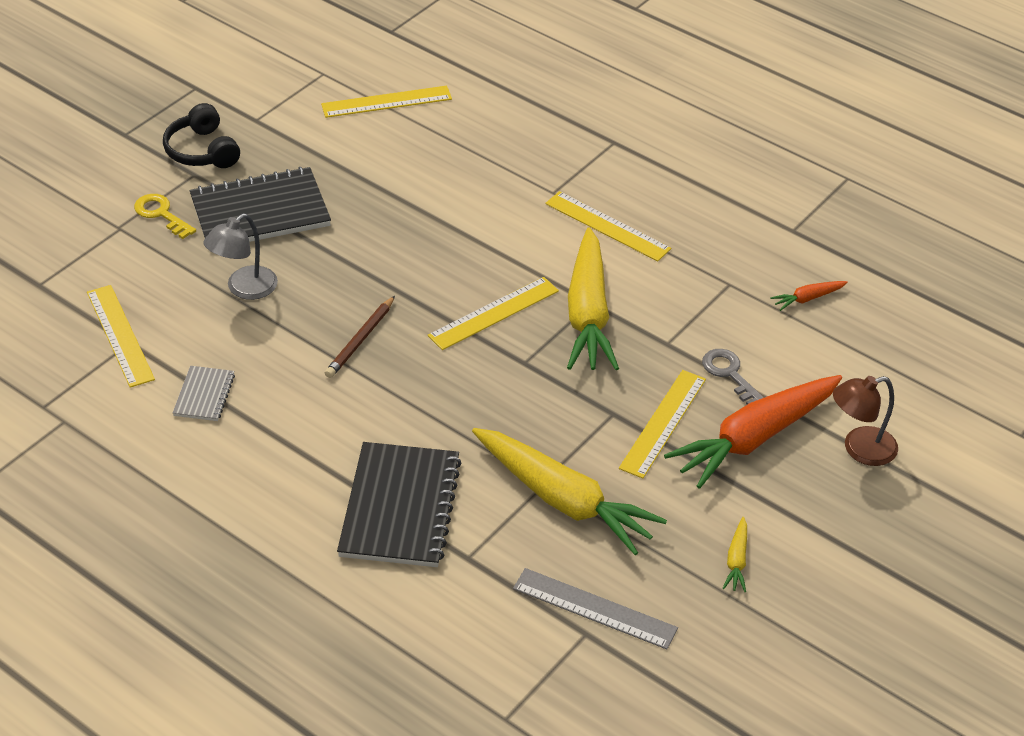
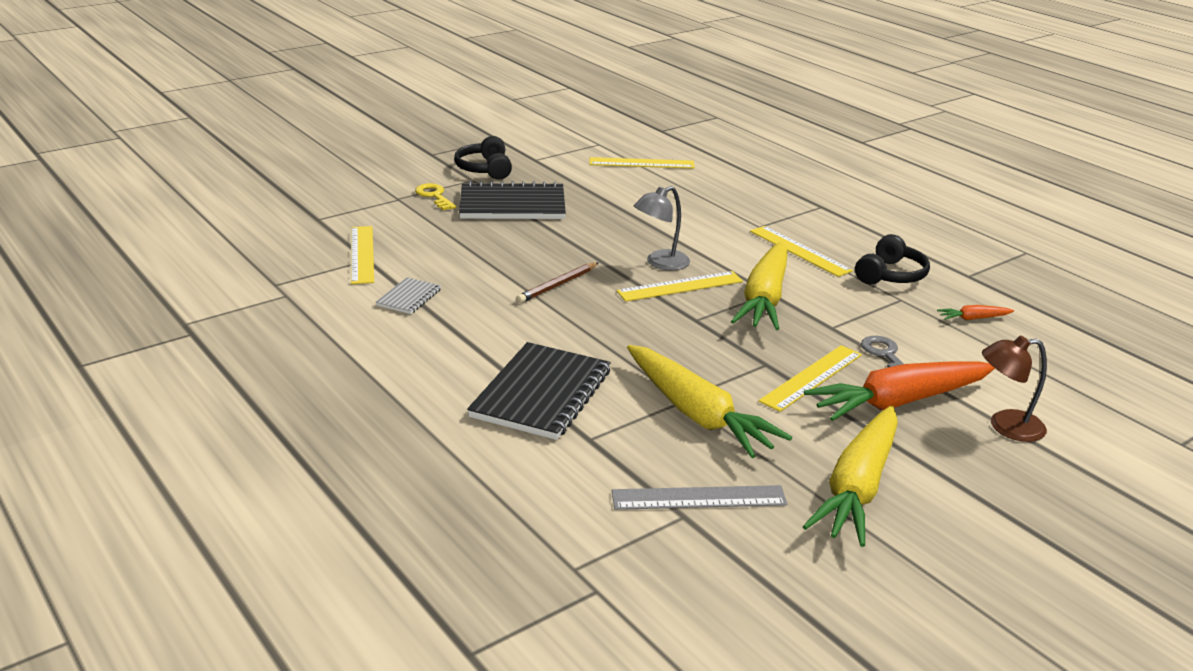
camera: 15 degrees right, 15 degrees down
(244, 289) = (476, 243): grey lamp -> grey lamp (660, 263)
(594, 609) = (699, 498): grey ruler -> grey ruler turned 45 degrees counterclockwise
(712, 247) = (890, 275): none -> black headphones
(737, 560) = (858, 487): yellow carrot -> yellow carrot, size x2.41

